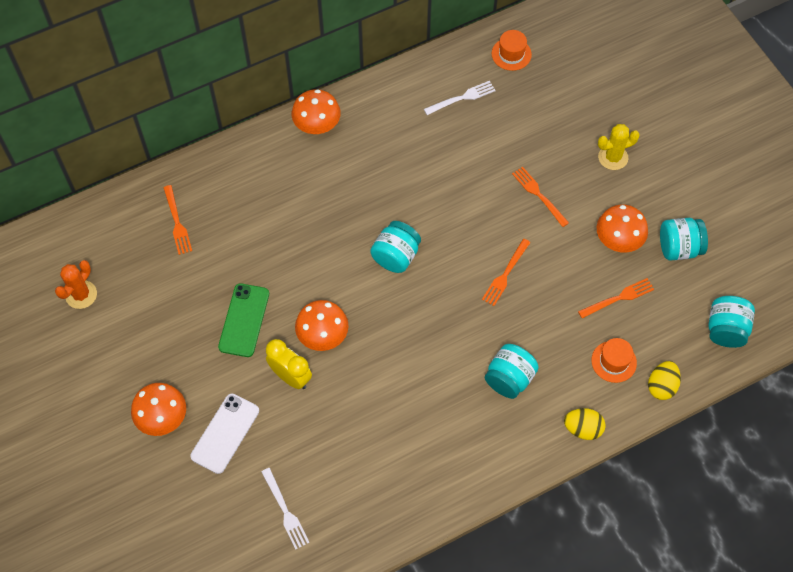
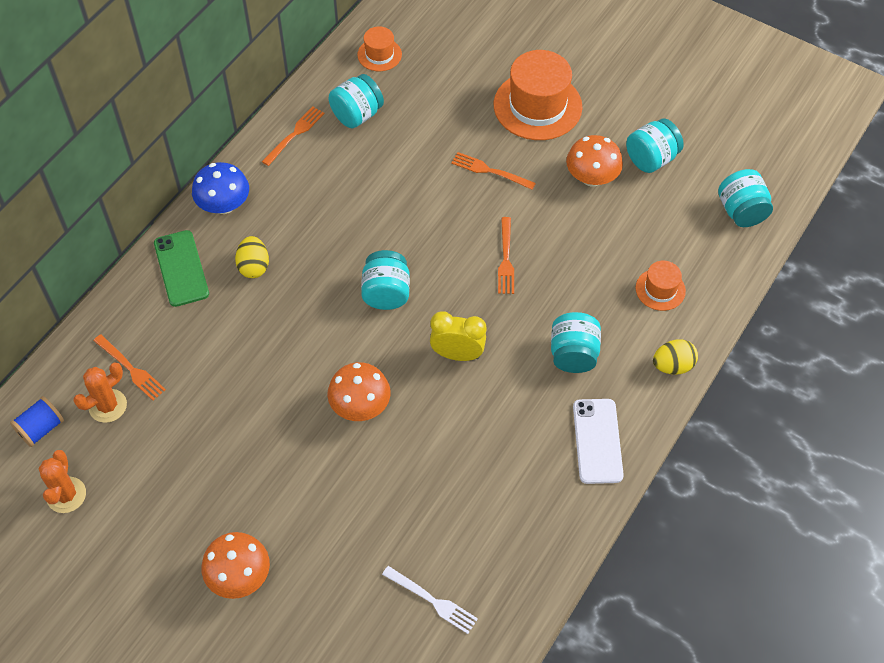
camera: 30 degrees left, 5 degrees down
(91, 236) = (41, 429): none -> blue spool
(145, 242) = (108, 406): none -> orange cactus
(225, 433) = (318, 556): white phone -> white phone (597, 441)
(244, 320) = (267, 432): green phone -> green phone (181, 268)
(291, 377) = (352, 463): yellow clock -> yellow clock (457, 354)
(317, 125) = (224, 205): orange mushroom -> blue mushroom
(462, 98) = (357, 115): white fork -> turquoise jar
(613, 157) = (537, 106): yellow cactus -> orange hat
(619, 298) = (626, 229): orange fork -> orange fork (295, 134)
(661, 386) = (718, 290): yellow egg -> yellow egg (254, 266)

